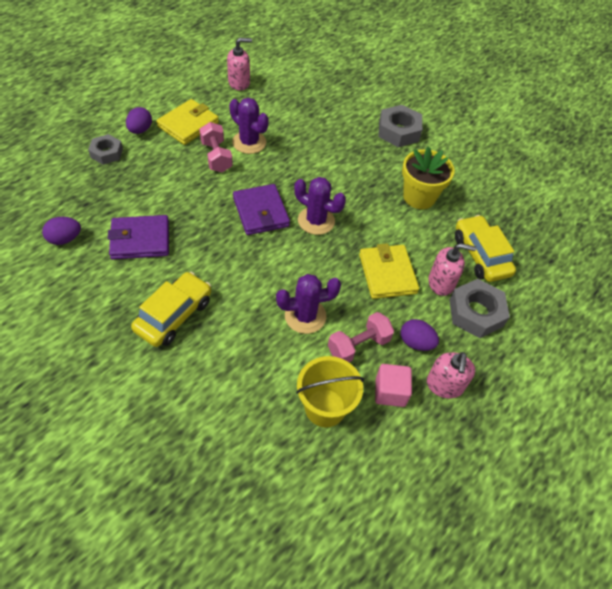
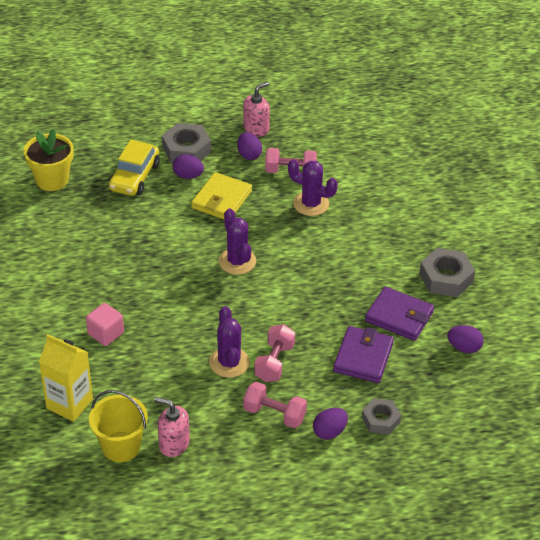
camera: 140 degrees left, 10 degrees down
(174, 315) = (407, 249): yellow car -> none
(188, 124) = (274, 414): yellow wallet -> pink dumbbell
(261, 212) = (278, 290): purple wallet -> purple wallet (363, 357)
(324, 77) = (69, 404): none -> yellow carton
(325, 407) = (344, 154): yellow bucket -> yellow bucket (121, 447)
(390, 392) = (295, 141): pink cube -> pink cube (106, 333)
(398, 131) = (69, 302): grey nut -> grey nut (446, 278)
(419, 197) = (127, 237): yellow flower pot -> yellow flower pot (52, 180)
(441, 283) = (188, 176): pink soap dispenser -> purple egg

